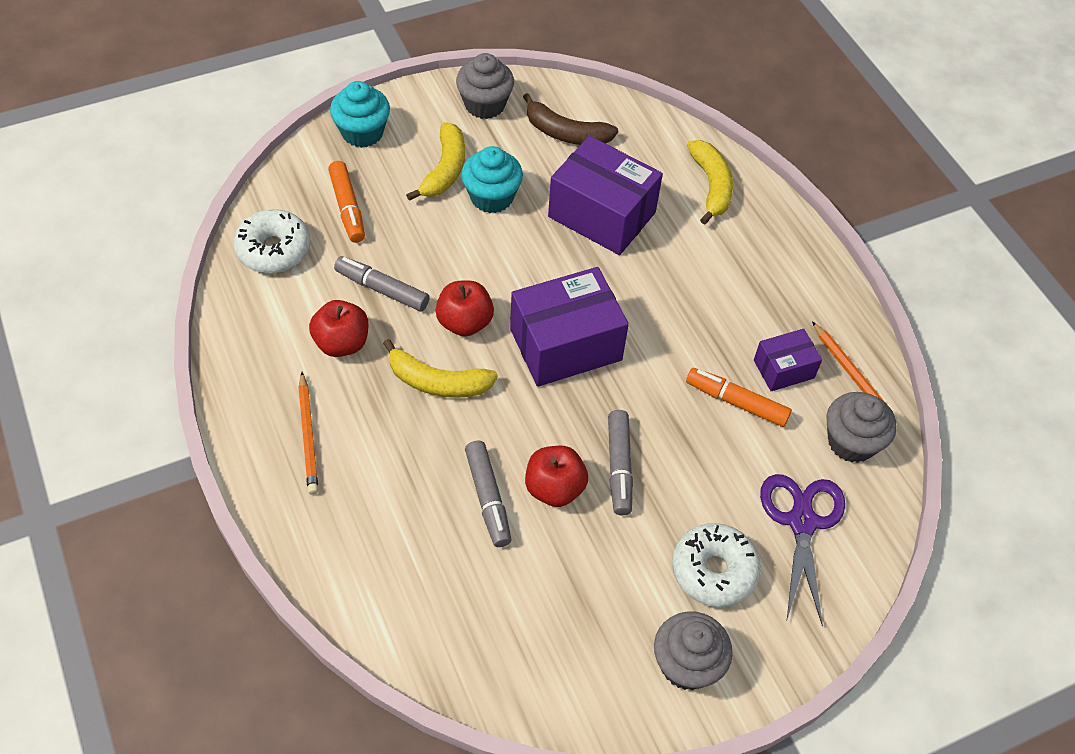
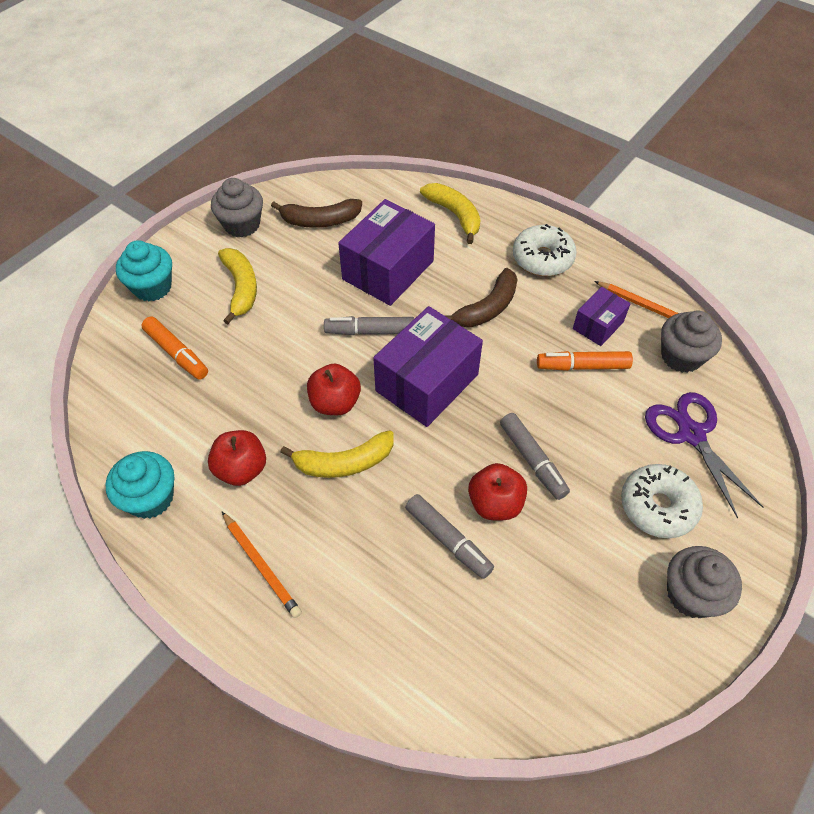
camera: 25 degrees left, 0 degrees up
(274, 250) = (131, 417): white donut -> white donut (542, 258)
(382, 289) = (248, 407): grey marker -> grey marker (370, 331)
(491, 197) = (293, 293): turquoise cupcake -> turquoise cupcake (150, 498)
(601, 215) = (388, 270): purple box -> purple box turned 60 degrees counterclockwise
(677, 298) = (487, 308): none -> brown banana

